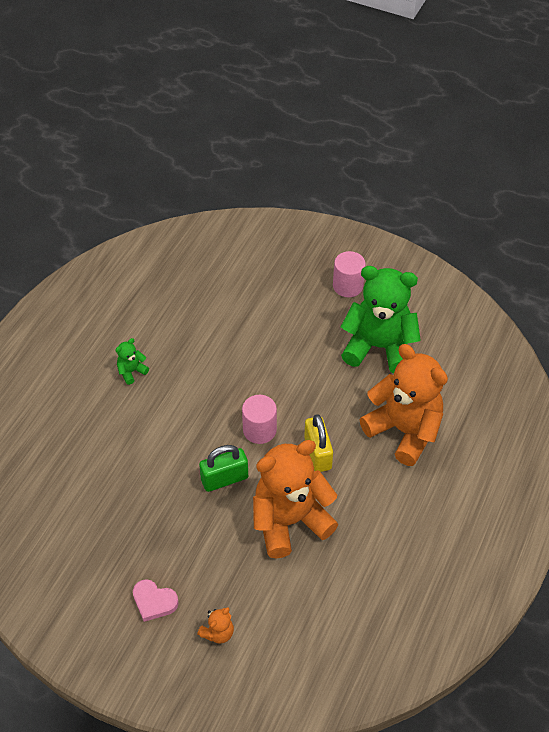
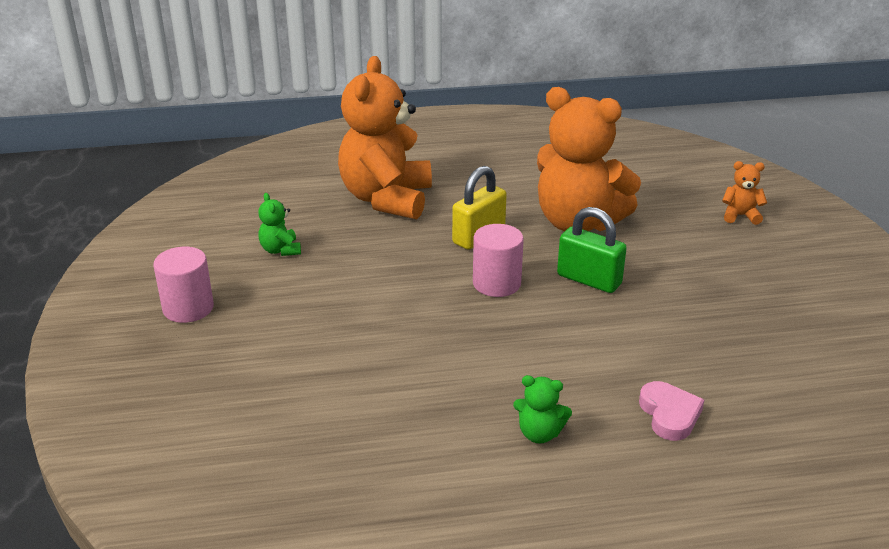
camera: 125 degrees left, 20 degrees down
(154, 602) = (776, 261): pink heart -> pink heart (669, 414)
(379, 347) = (280, 250): green teddy bear -> green teddy bear, size x0.40

